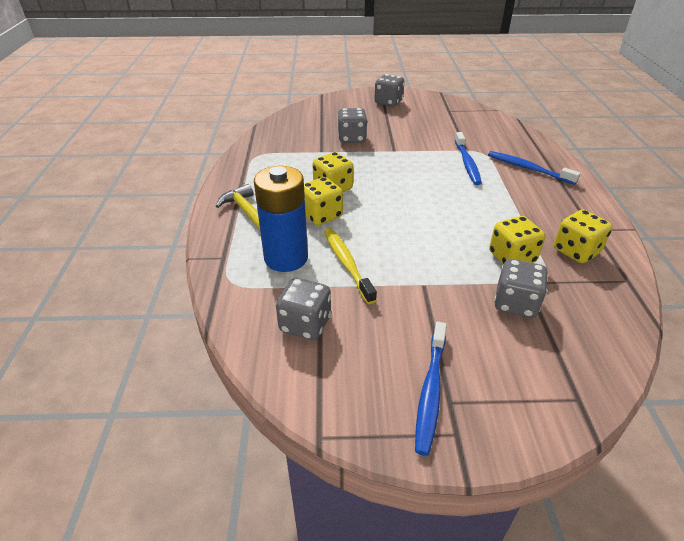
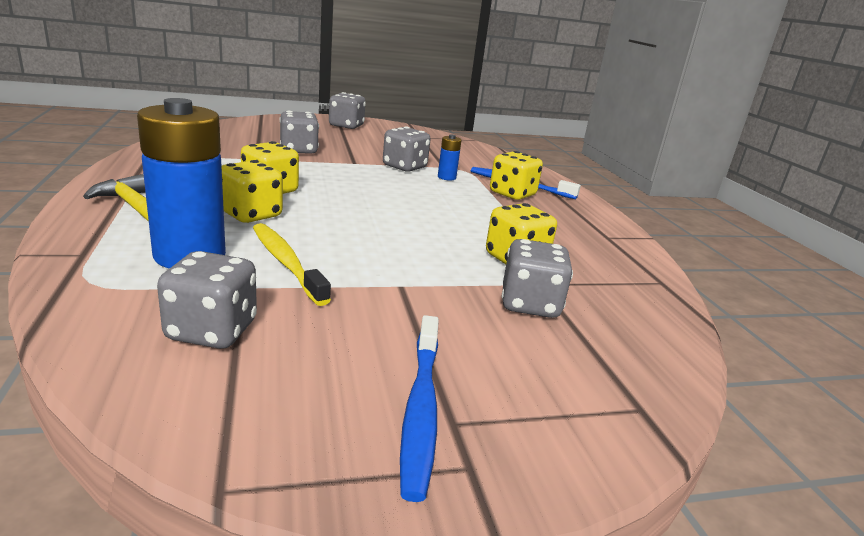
camera: 15 degrees left, 15 degrees down
(433, 153) = (404, 167): none -> grey dice
(467, 163) = (446, 177): blue toothbrush -> blue battery
(576, 251) = (593, 255): yellow dice -> yellow dice (512, 194)

